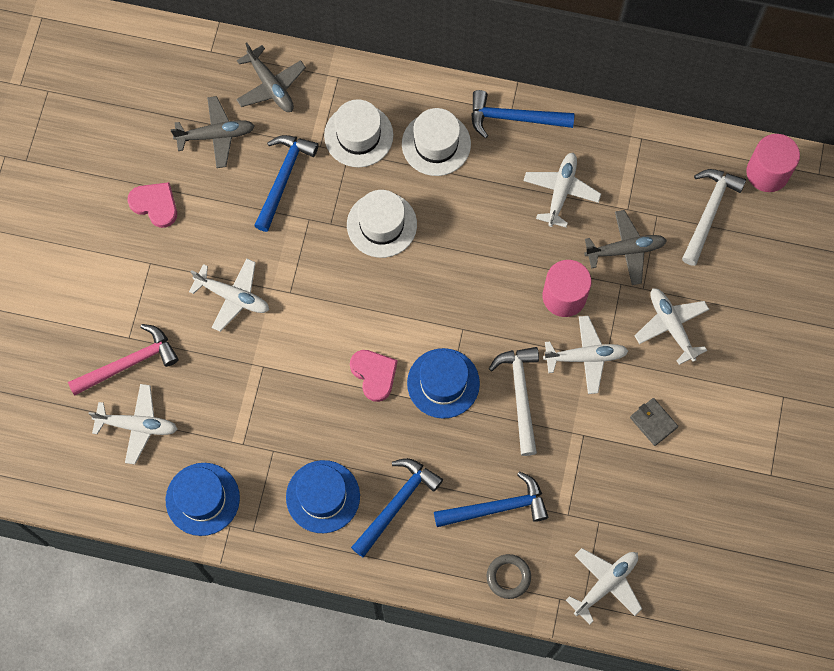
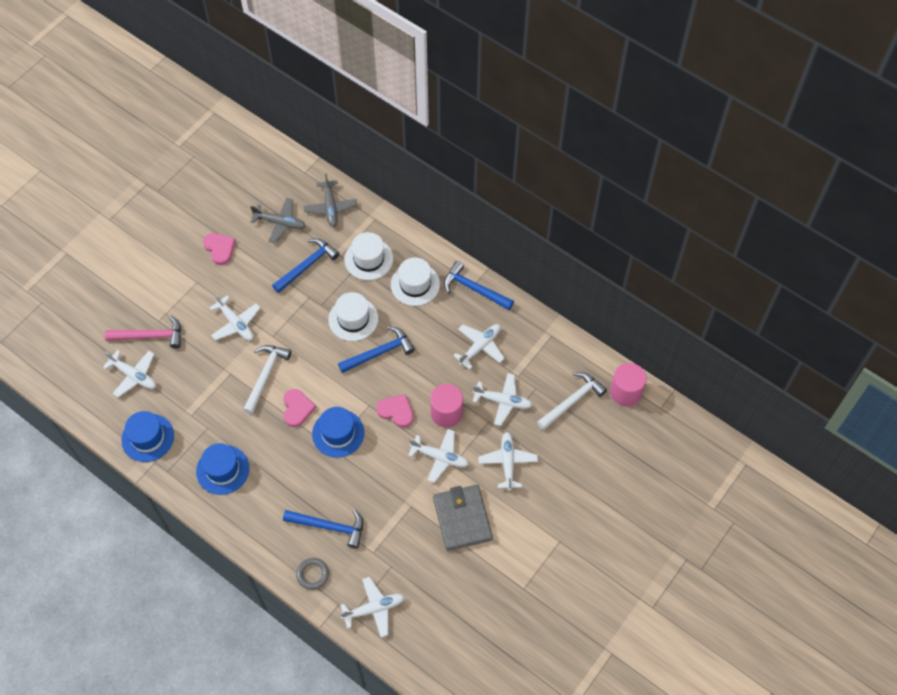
camera: 25 degrees right, 10 degrees down
(397, 504) = (267, 495): blue hammer -> blue hammer (379, 352)
(501, 322) = (396, 411): none -> pink heart
(520, 395) = (384, 462): white hammer -> white hammer (265, 376)
(625, 250) = (503, 401): grey plane -> white plane
(653, 422) = (462, 519): grey wallet -> grey wallet, size x2.06

